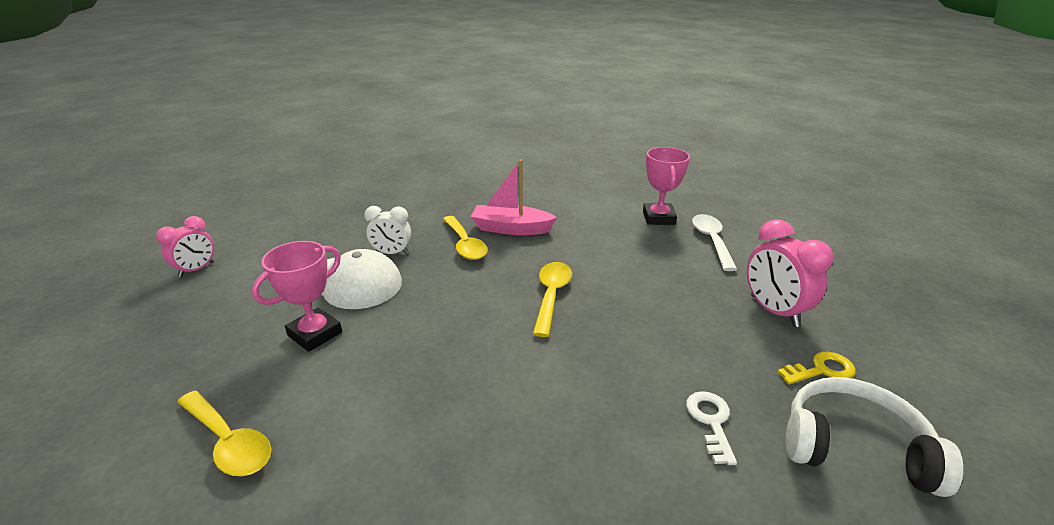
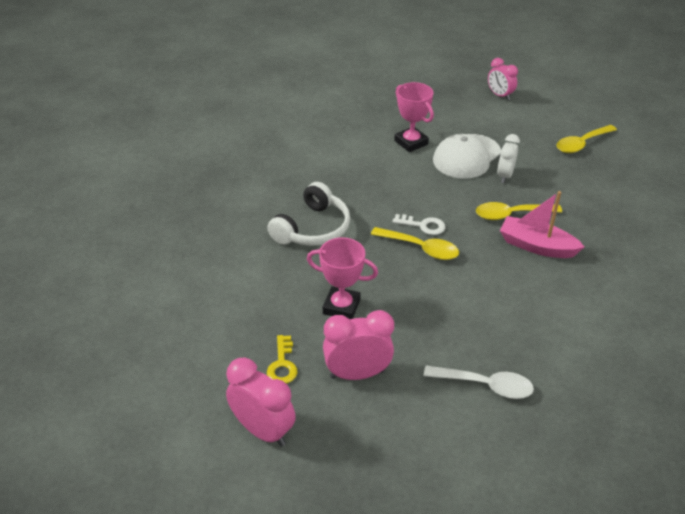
camera: 105 degrees right, 10 degrees up
(229, 442) = (334, 121): yellow spoon -> yellow spoon (581, 144)
(511, 229) = (536, 246): pink boat -> pink boat turned 90 degrees counterclockwise
(658, 218) = (545, 361): pink trophy -> pink trophy (341, 306)
(711, 422) = (267, 286): white key -> white key (423, 225)
(854, 447) = (218, 341): white headphones -> white headphones (313, 228)
(917, 363) = (263, 430): none -> pink clock

